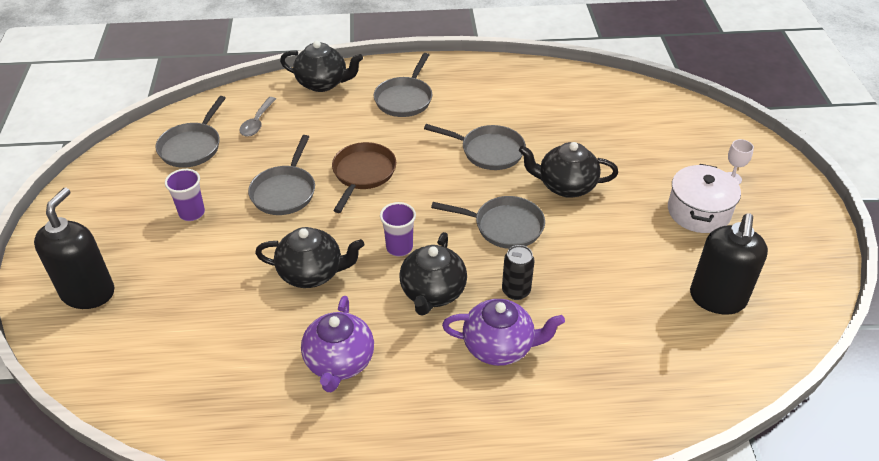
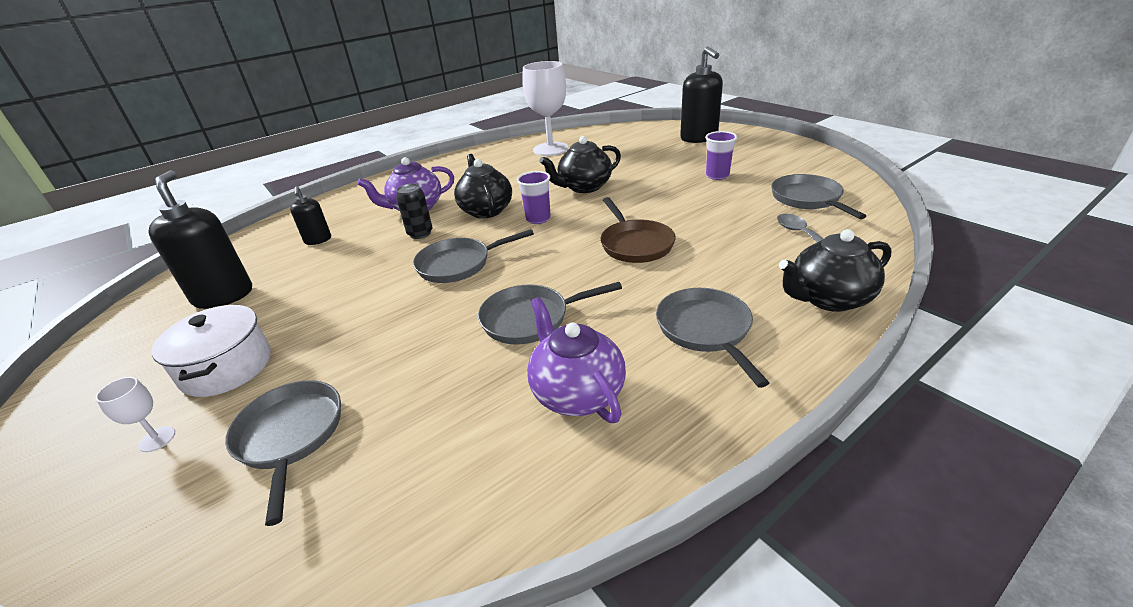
camera: 150 degrees right, 10 degrees down
(249, 395) = (550, 149): none -> white goblet
(285, 191) = (678, 209): grey pan -> grey pan (290, 436)
(339, 362) = (515, 170): purple teapot -> purple teapot (577, 393)
(565, 186) = (411, 324): black teapot -> none
(623, 345) = (318, 240): none -> black soap dispenser

